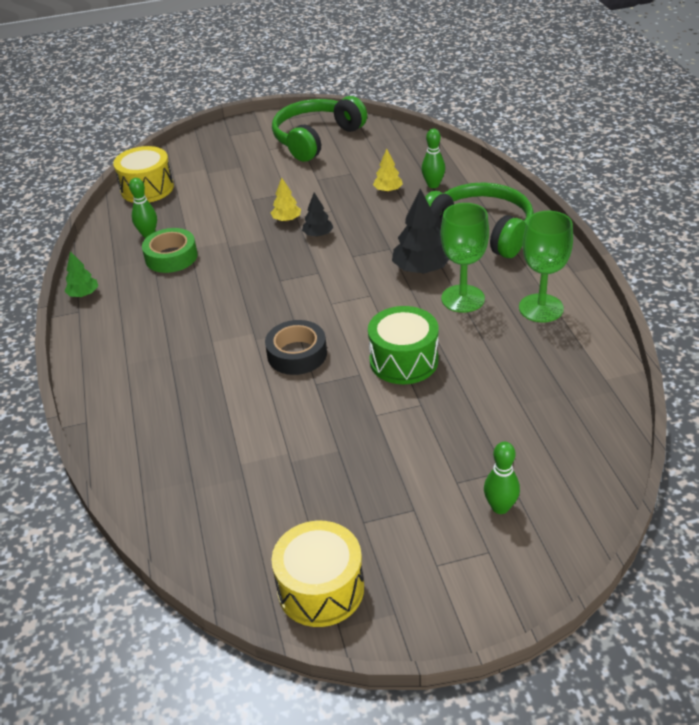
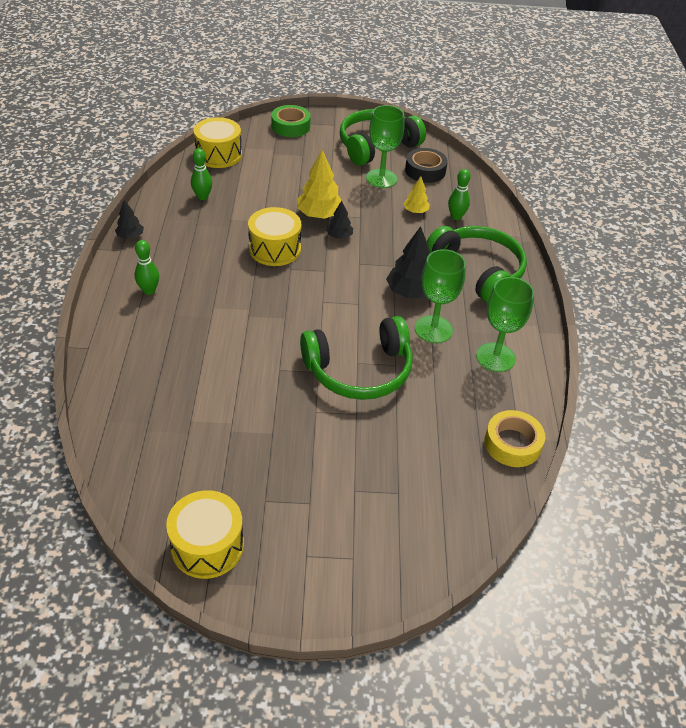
camera: 10 degrees right, 5 degrees up
(84, 294) = (130, 236): green tree -> black tree
(171, 257) = (212, 222): green tape -> green tape (290, 126)
(253, 265) = (275, 249): none -> yellow drum
(287, 220) = (319, 215): yellow tree -> yellow tree, size x1.76
(297, 354) = (275, 339): black tape -> black tape (425, 171)
(336, 168) = (381, 178): none -> green goblet
(403, 360) = (359, 370): green drum -> green headphones
(500, 507) = (379, 523): green bowling pin -> green bowling pin (149, 290)
(600, 387) = (512, 444): none -> yellow tape

